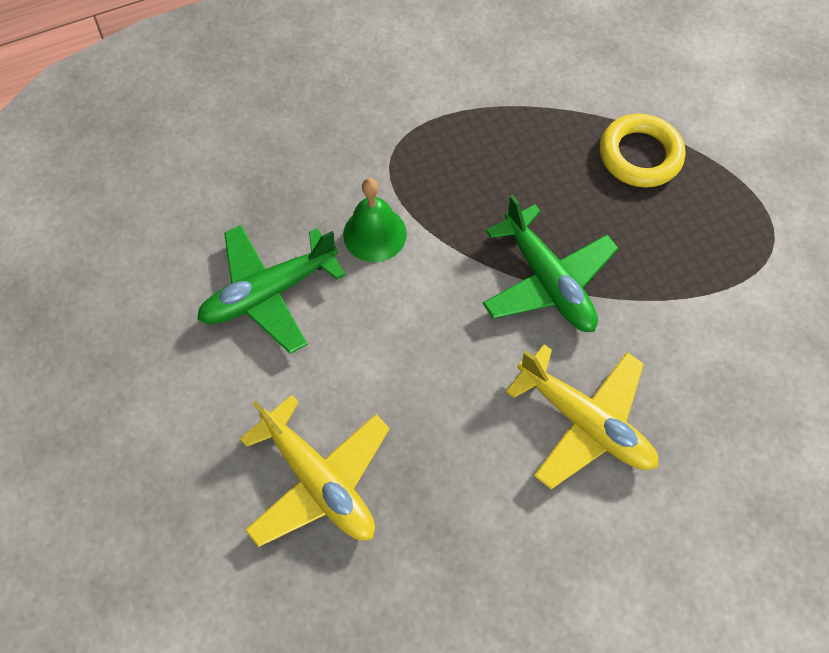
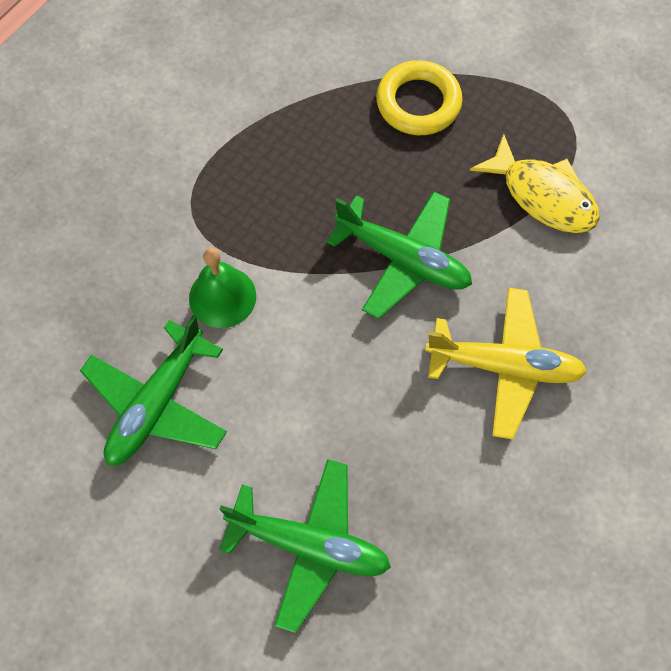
camera: 30 degrees left, 0 degrees up
(319, 478) = (309, 545): yellow plane -> green plane
(709, 288) = (543, 195): none -> yellow fish

